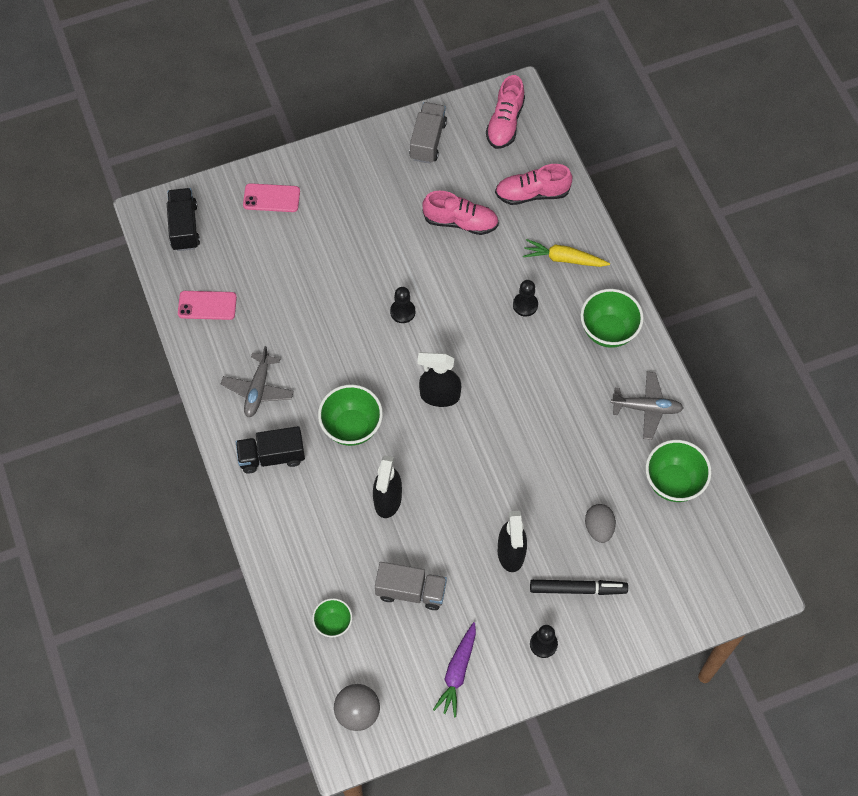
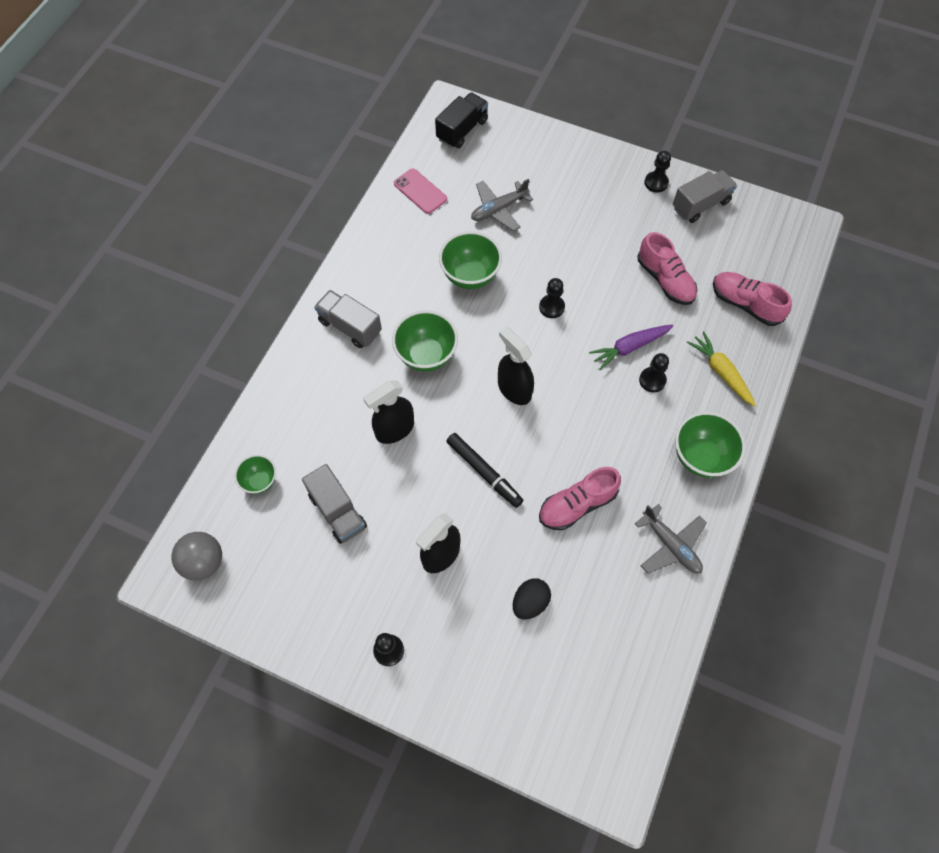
camera: 45 degrees right, 0 degrees up
(258, 389) = (391, 274): grey plane -> grey plane (498, 209)
(271, 198) = (542, 157): pink phone -> none
(272, 456) = (350, 326): black truck -> grey truck
(378, 149) = (656, 183): none -> black pawn
(457, 672) = (303, 606): purple carrot -> purple carrot (629, 347)
(505, 123) = (777, 238): pink shoe -> pink shoe (577, 505)
(577, 589) = (462, 634): black marker -> black marker (484, 472)
(599, 528) = (530, 602): grey egg -> black egg
(673, 482) = (631, 625): green bowl -> green bowl (470, 276)

